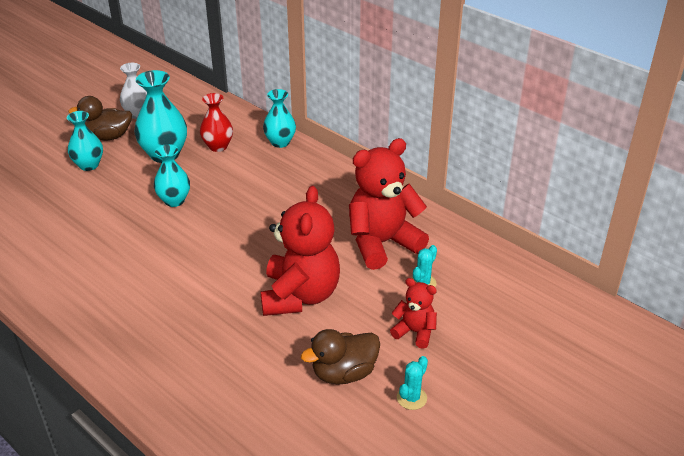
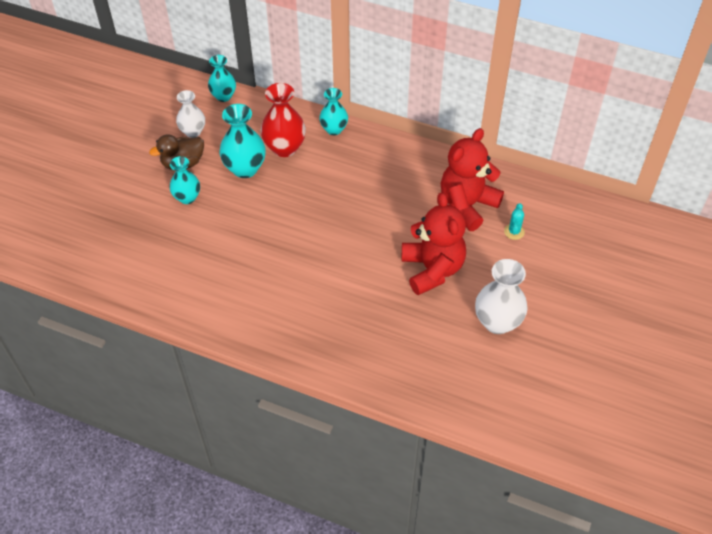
camera: 20 degrees left, 15 degrees up
(174, 200) = (283, 212): turquoise vase -> turquoise vase (223, 96)
(218, 146) = (284, 148): red vase -> red vase, size x1.53
(344, 373) = (497, 322): brown duck -> white vase
(411, 398) = (551, 326): turquoise cactus -> none
(415, 332) = (528, 274): red teddy bear -> none

